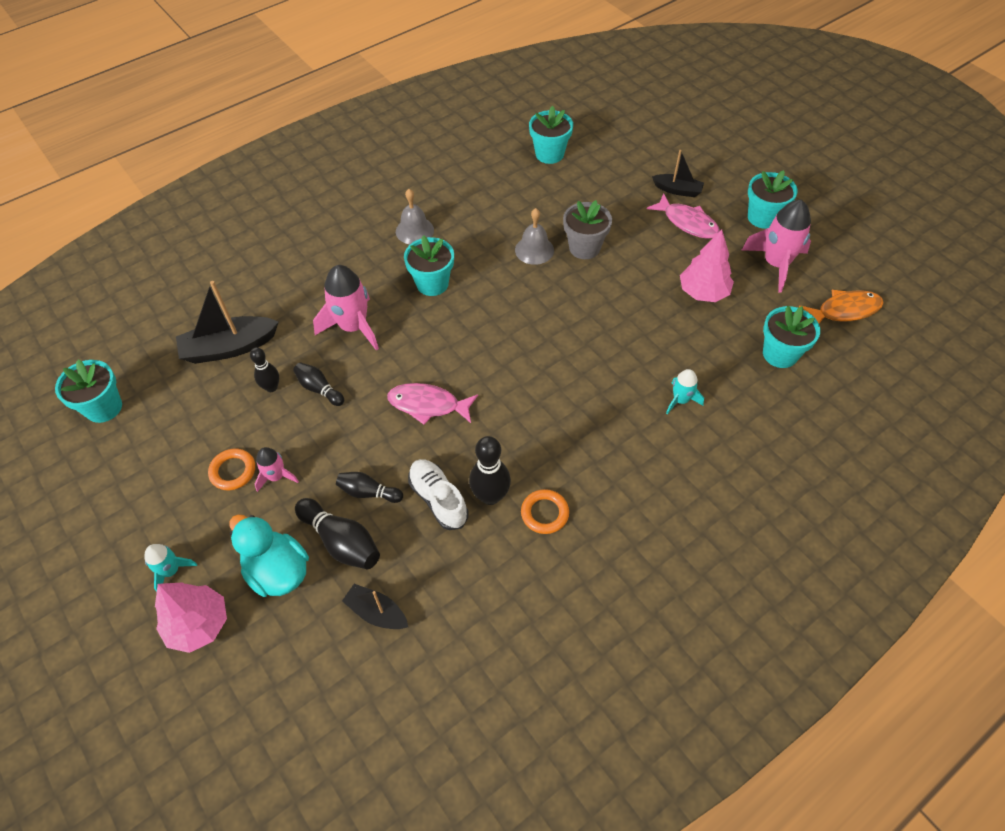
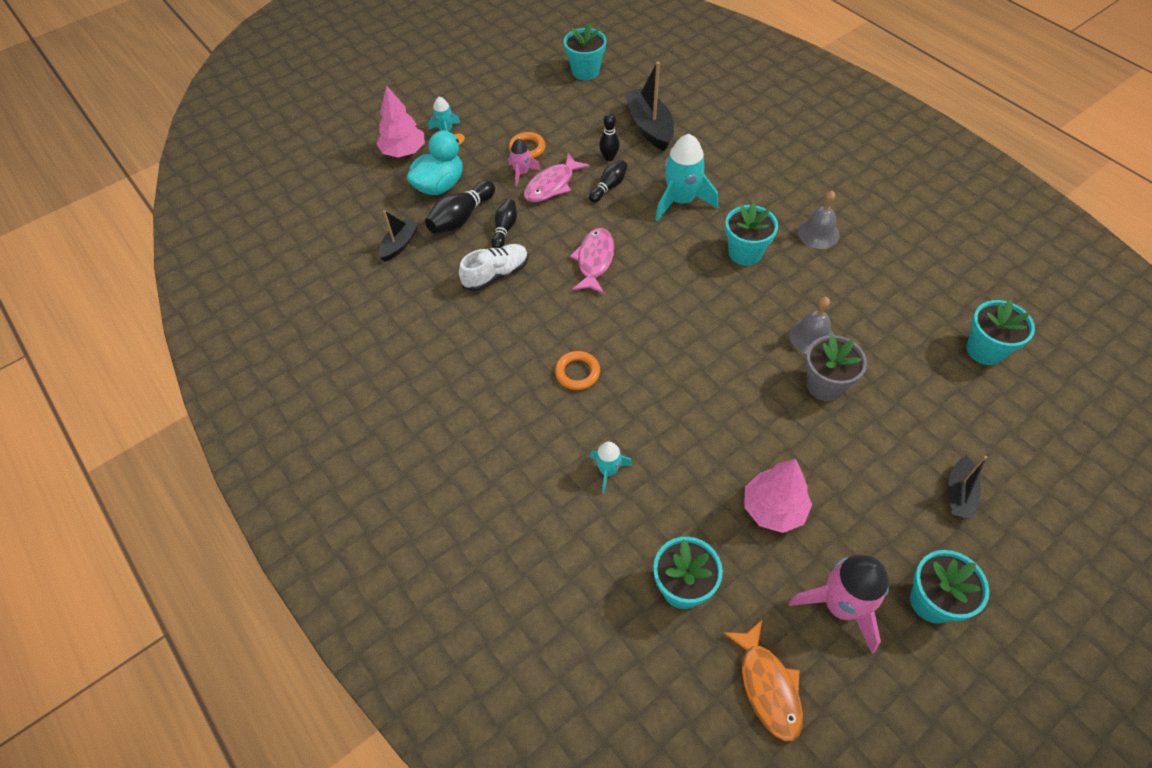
camera: 90 degrees right, 0 degrees up
(353, 327) = (681, 200): pink rocket -> turquoise rocket
(490, 496) = (497, 310): black bowling pin -> none
(544, 513) = (478, 350): orange ring -> orange ring (577, 372)
(687, 223) = (897, 501): pink fish -> pink fish (552, 185)

